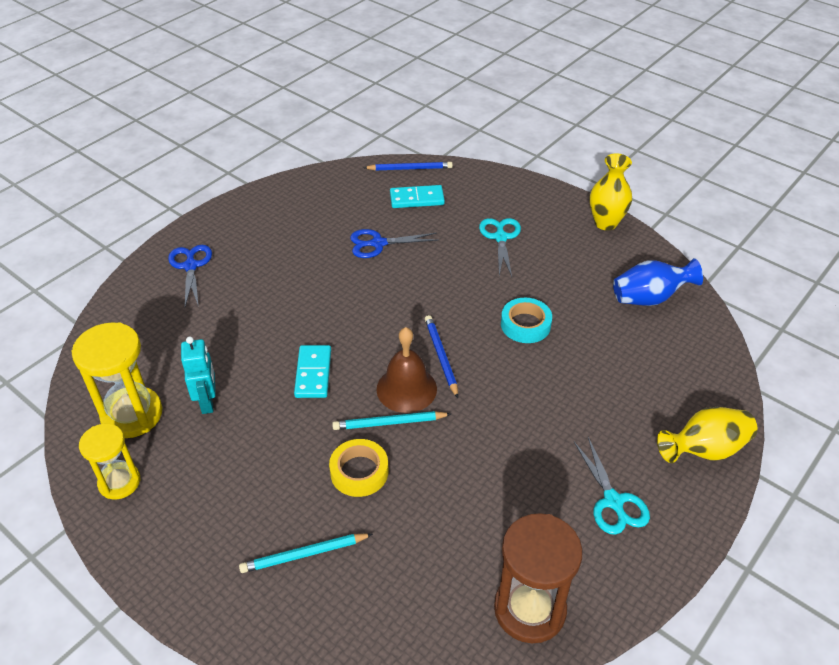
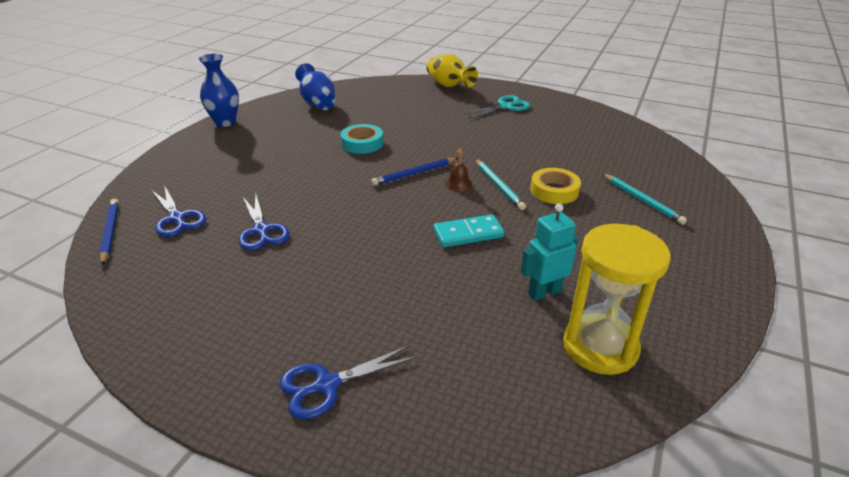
camera: 105 degrees left, 10 degrees down
(119, 482) = (680, 323): yellow hourglass -> none
(406, 389) = (458, 184): brown bell -> brown bell, size x0.51
(417, 199) = (177, 218): turquoise domino -> blue scissors
(500, 237) = (247, 164): turquoise scissors -> none
(529, 609) = (598, 123): brown hourglass -> none
(605, 223) = (225, 122): yellow vase -> blue vase

